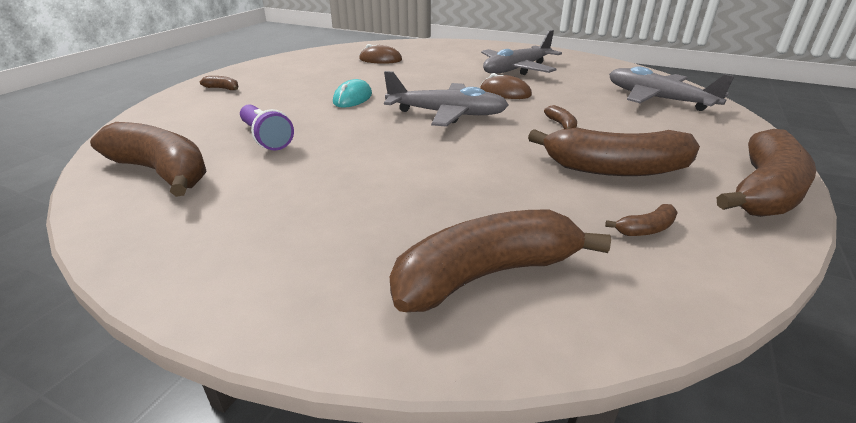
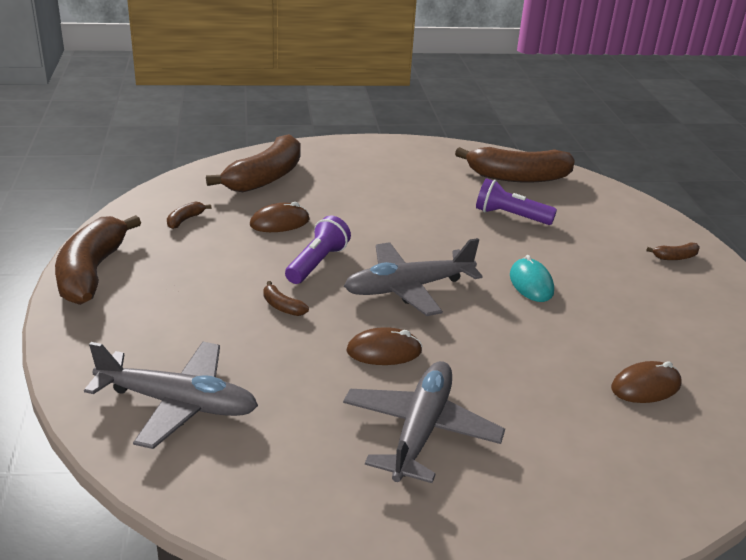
camera: 145 degrees right, 0 degrees up
(506, 145) = (317, 263): none -> purple flashlight
(515, 193) = (279, 222): none -> brown mouse
(614, 169) = (214, 262): brown banana -> none

